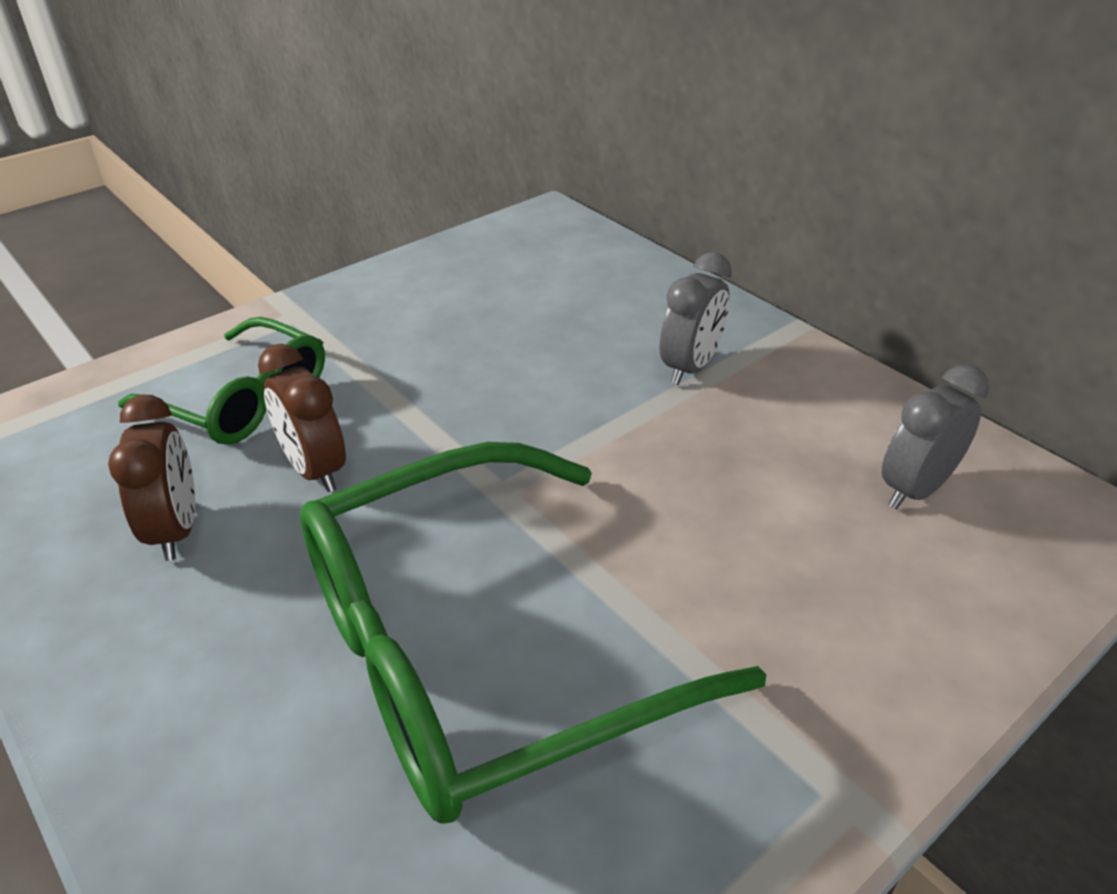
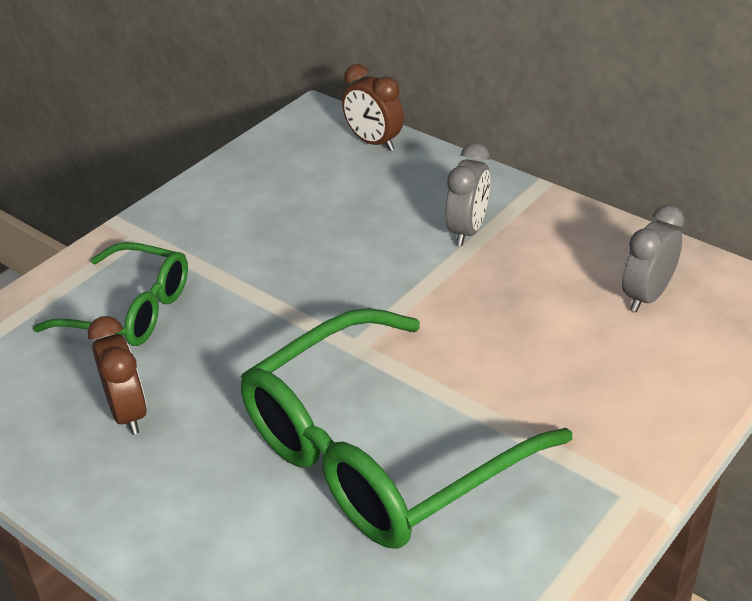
camera: 10 degrees left, 0 degrees up
(314, 470) = (211, 353): brown clock -> brown clock (373, 142)

